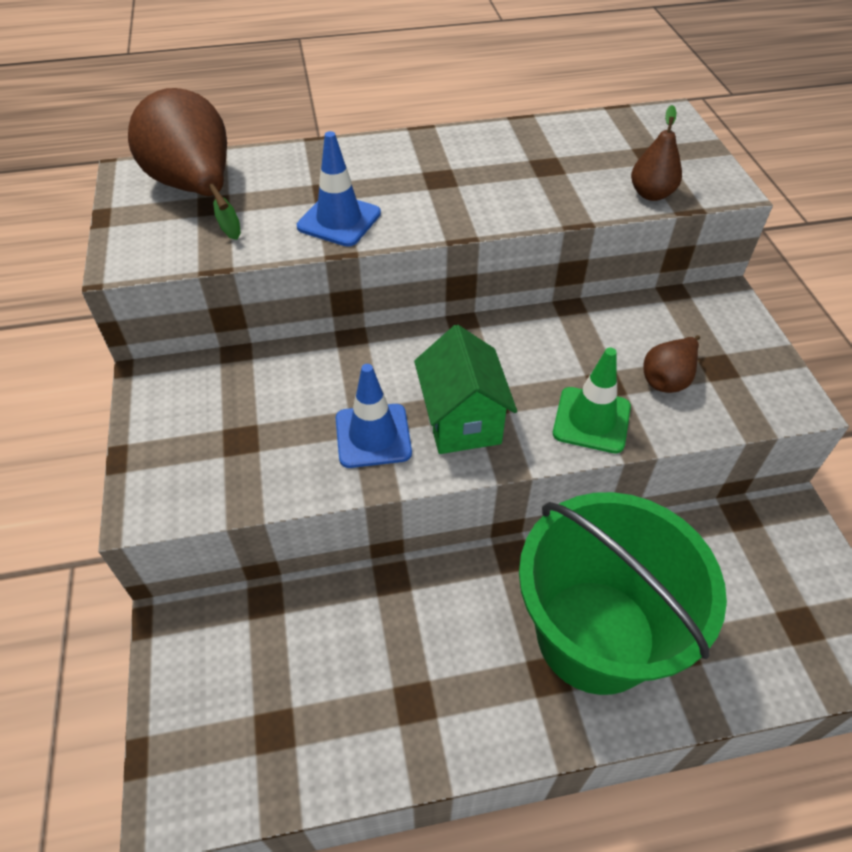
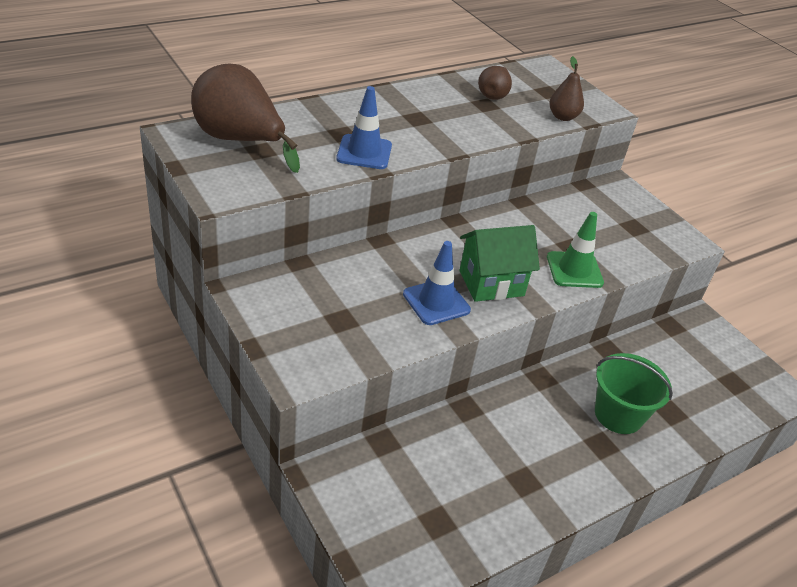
camera: 25 degrees left, 10 degrees down
(462, 421) = (491, 283): green house -> green house turned 75 degrees counterclockwise
(595, 635) = (618, 414): green bucket -> green bucket, size x0.57
(668, 379) = (608, 238): brown pear -> brown pear (493, 95)

